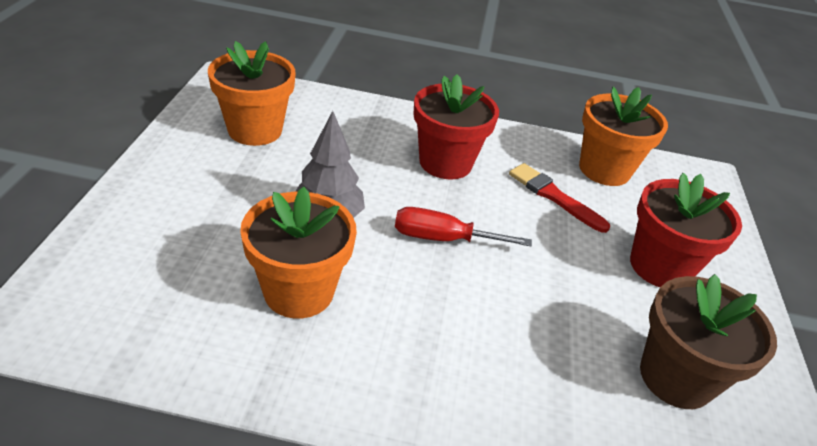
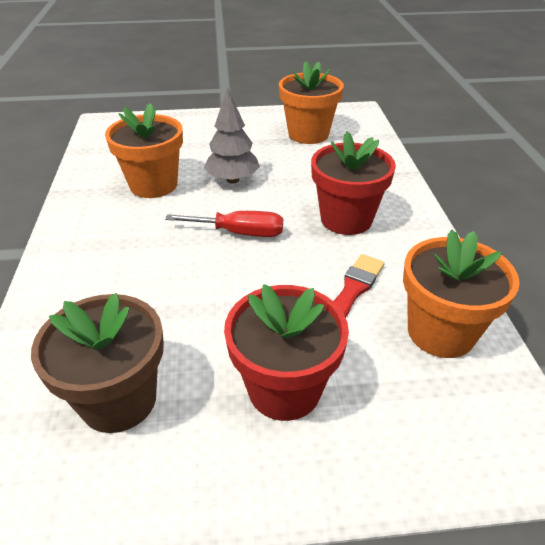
camera: 80 degrees right, 0 degrees up
(443, 238) = (240, 233): red screwdriver -> red screwdriver turned 105 degrees clockwise

